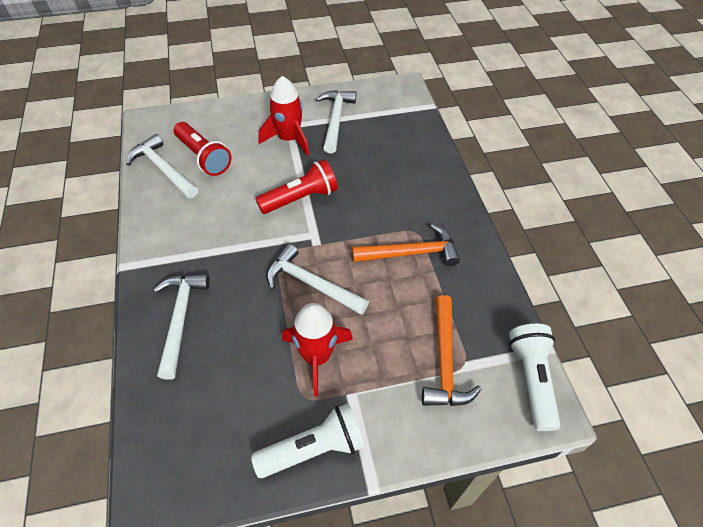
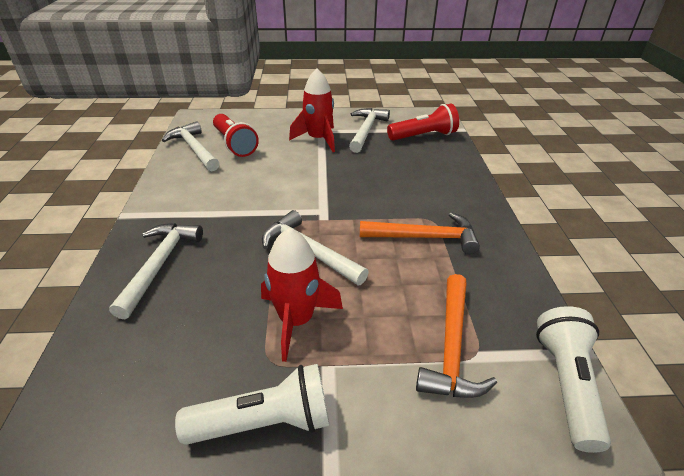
camera: 10 degrees right, 15 degrees down
(300, 198) = (317, 182): red flashlight -> red flashlight (423, 136)

